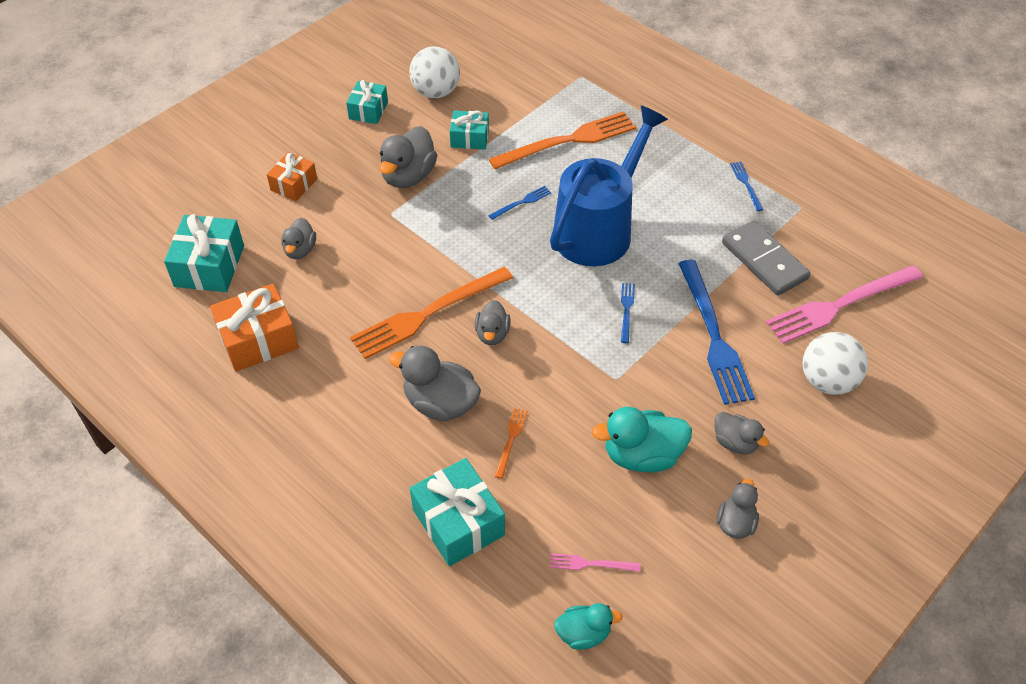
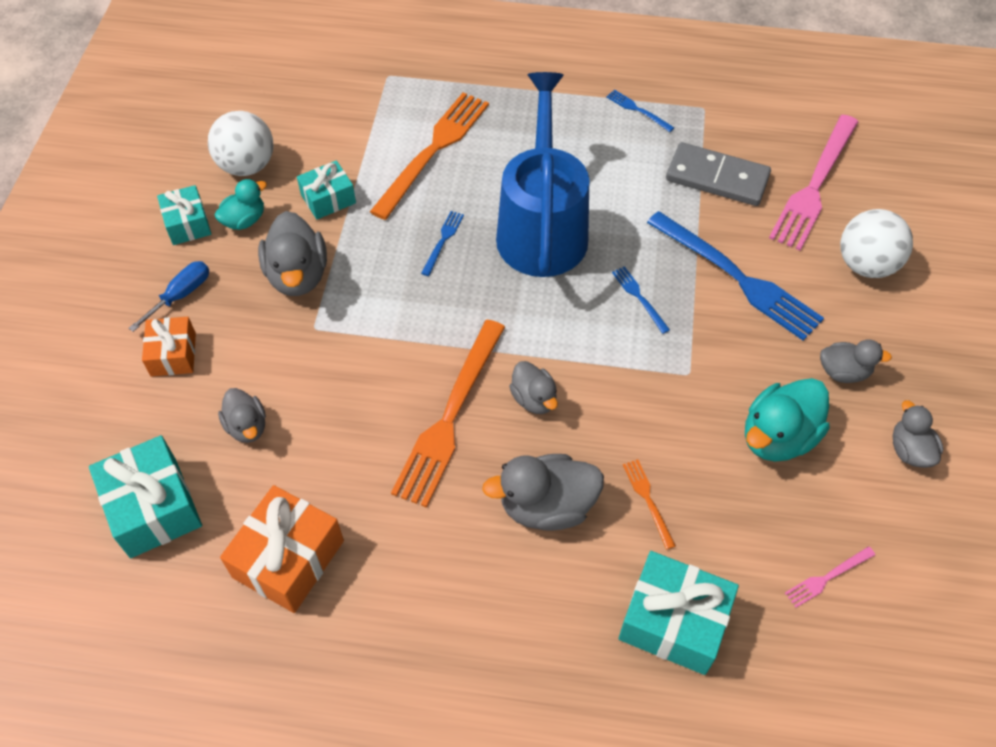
camera: 35 degrees left, 5 degrees up
(328, 152) = (181, 295): none -> blue screwdriver
(583, 633) = (881, 653): turquoise duck -> turquoise duck (244, 220)

